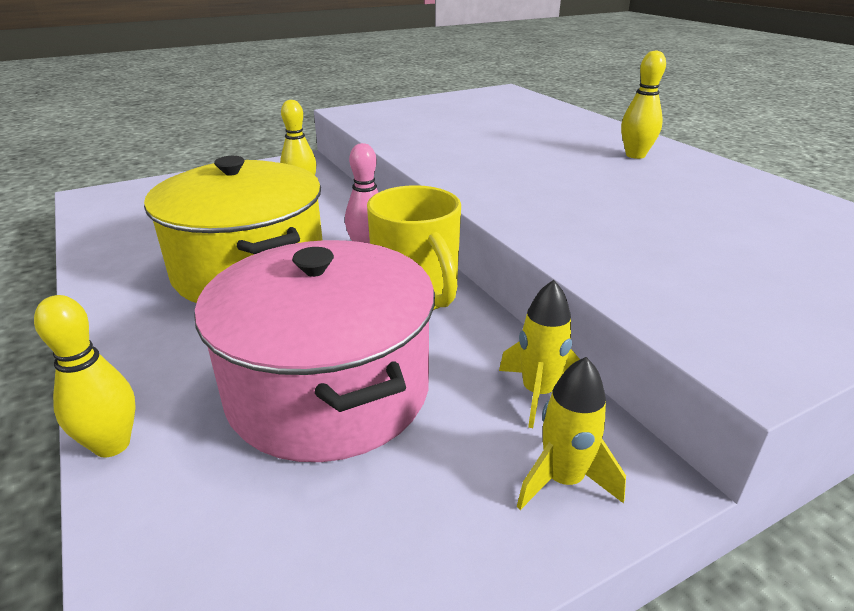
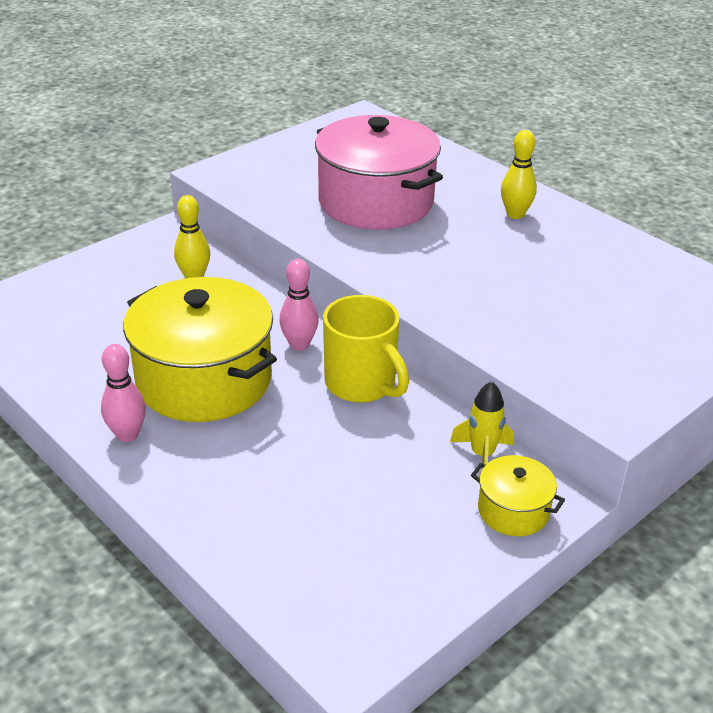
camera: 15 degrees left, 5 degrees up
(112, 445) = (204, 542): yellow bowling pin -> none
(131, 309) = (127, 435): none -> pink bowling pin
(329, 390) = (333, 477): pink pot -> pink pot (376, 202)
(563, 480) = (513, 511): yellow rocket -> yellow pot

